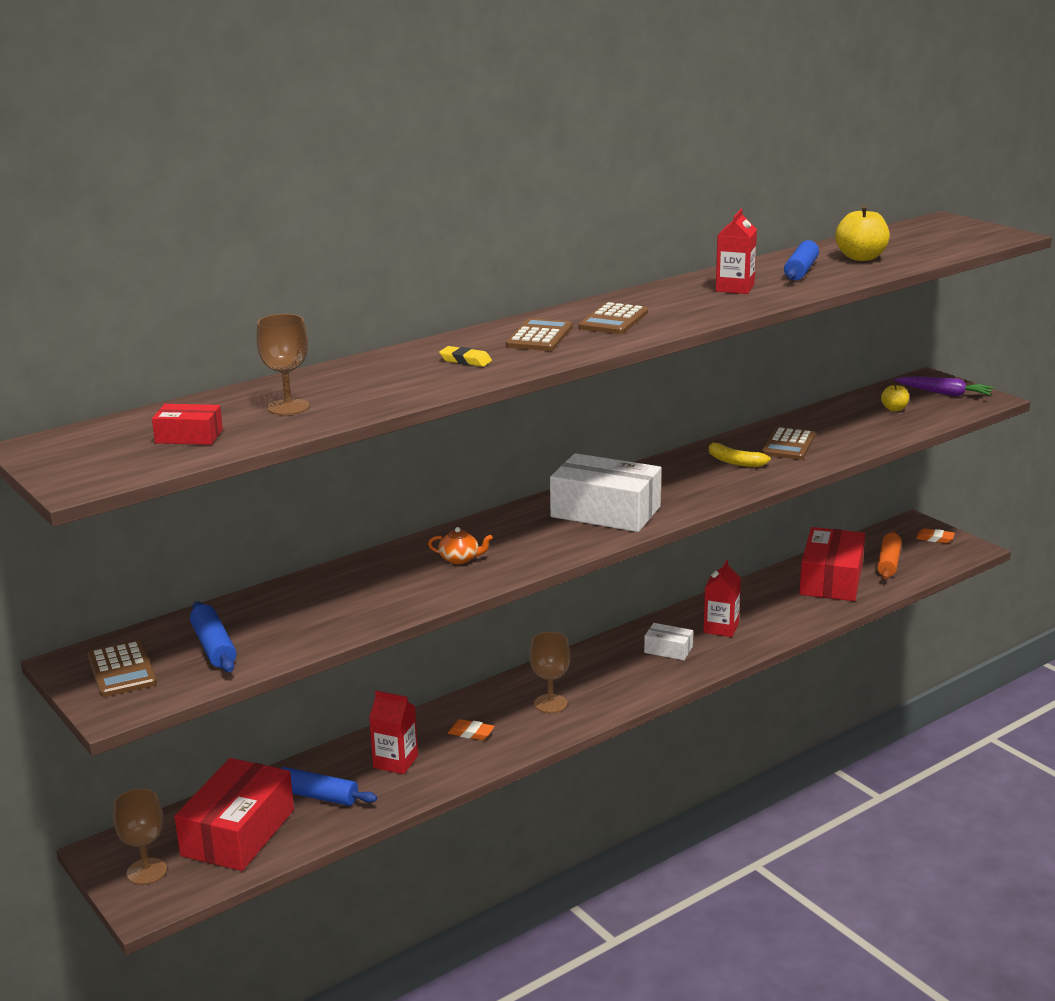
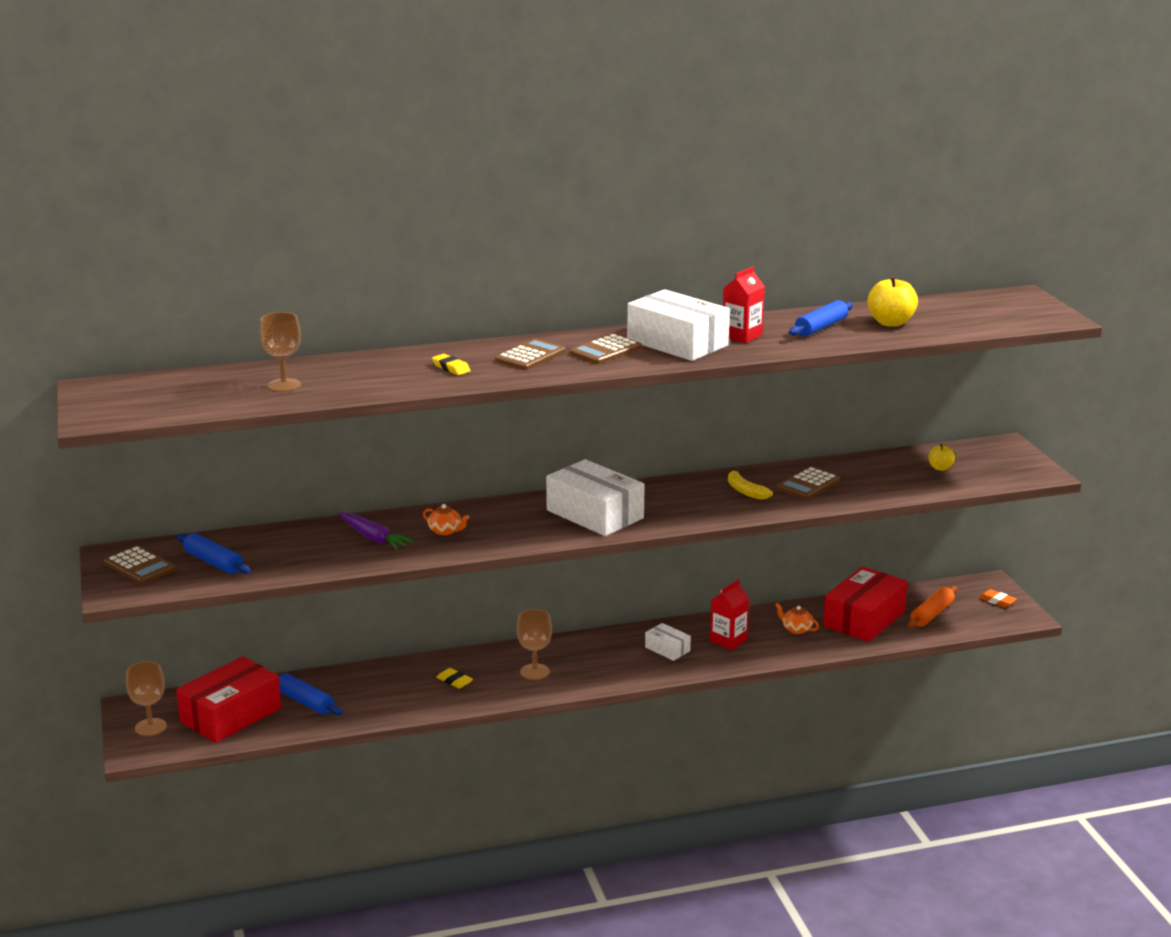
camera: 20 degrees right, 0 degrees up
(122, 670) = (139, 566): brown calculator -> brown calculator turned 45 degrees counterclockwise
(189, 436) = (195, 397): red box -> none
(214, 647) = (213, 562): blue rolling pin -> blue rolling pin turned 45 degrees counterclockwise
(395, 762) = (381, 690): red carton -> none
(471, 733) = (454, 681): orange eraser -> yellow eraser
(679, 303) = (677, 343): none -> white box
(777, 603) = (796, 629): none -> orange teapot
(944, 393) = (1005, 461): purple carrot -> purple carrot (373, 538)

